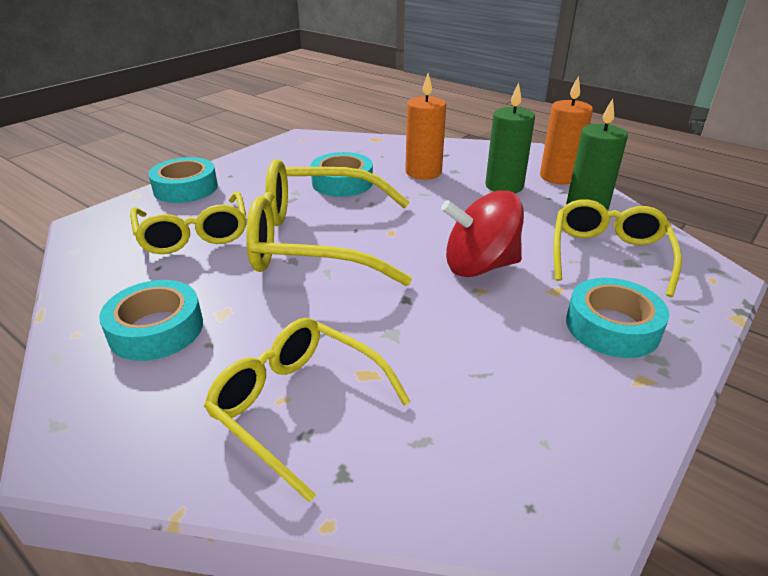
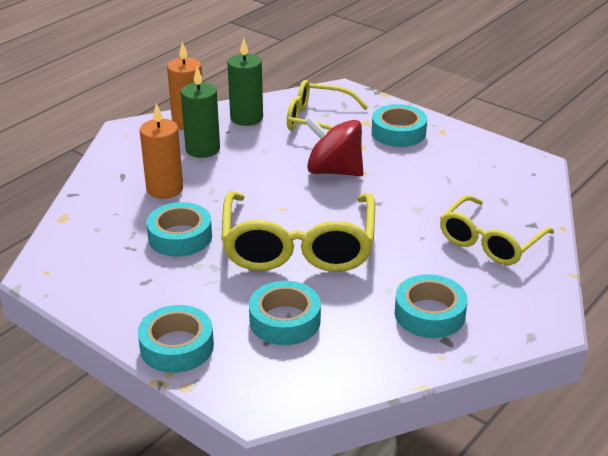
camera: 90 degrees left, 0 degrees up
(194, 234) = (285, 320): yellow glasses -> turquoise tape
(479, 266) = (334, 171): red spinning top -> red spinning top turned 120 degrees clockwise

